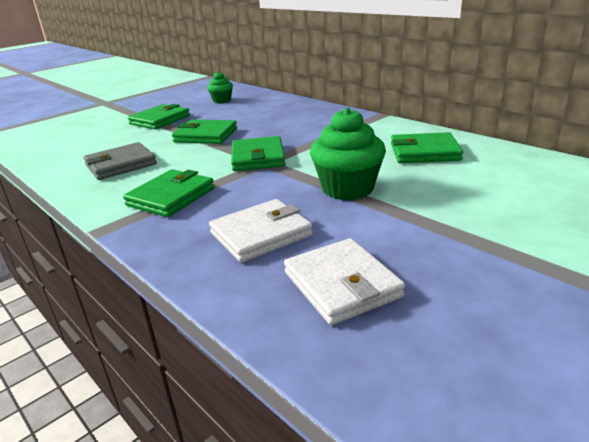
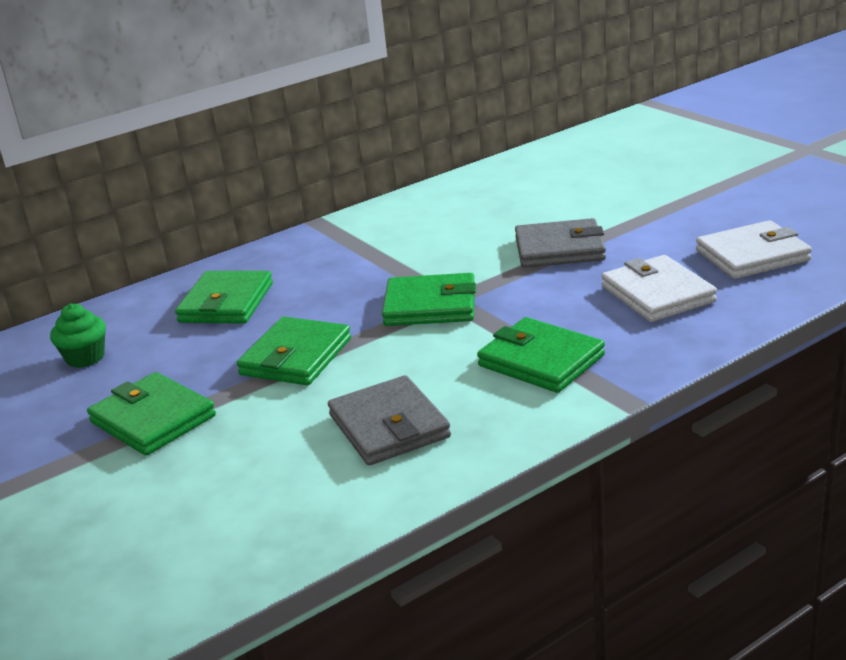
camera: 80 degrees left, 0 degrees up
(347, 189) = (559, 249): green cupcake -> grey wallet
(424, 152) = (475, 205): green wallet -> green wallet (226, 303)

